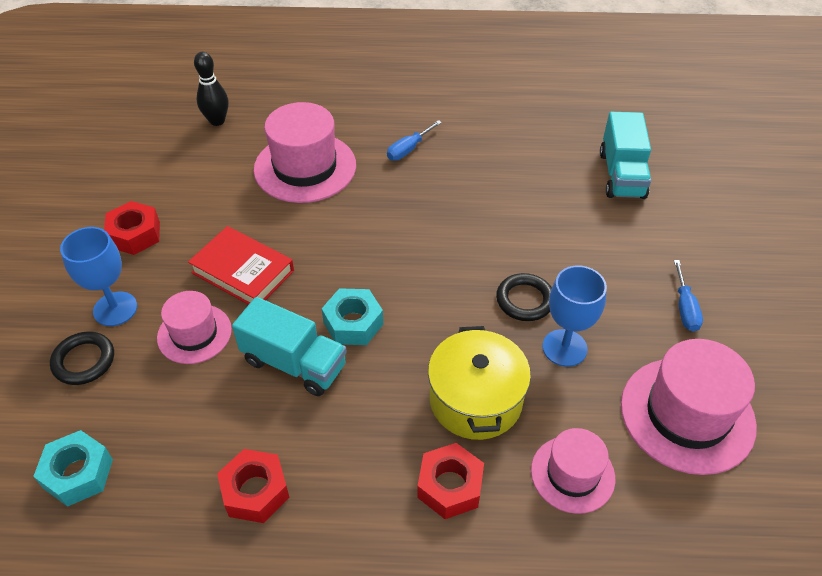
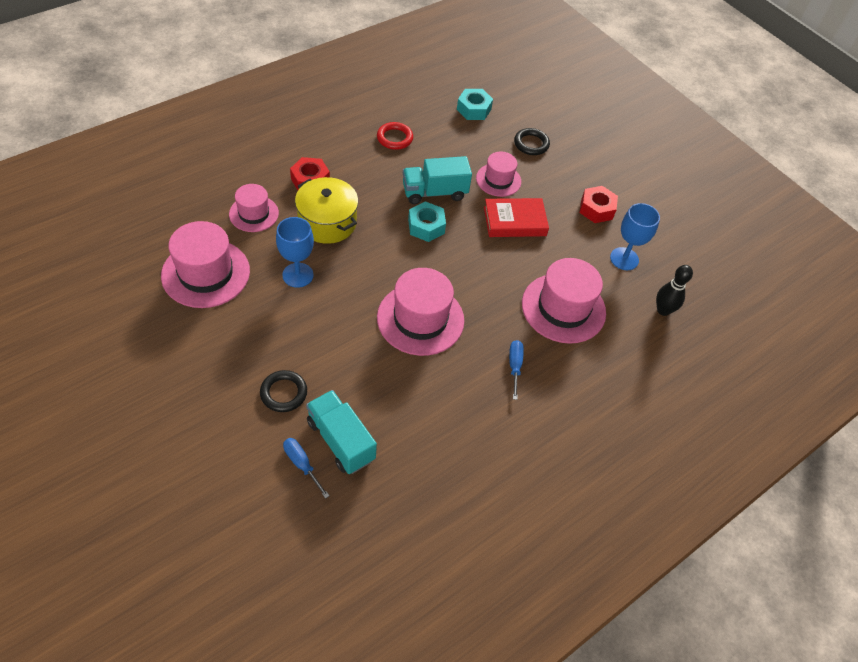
camera: 135 degrees right, 5 degrees up
(115, 309) = (550, 170): blue goblet -> blue goblet (624, 259)
(255, 491) = (394, 138): red nut -> red ring
(459, 229) = (420, 319): none -> pink hat
(525, 300) = (341, 292): black ring -> black ring (284, 393)
(685, 308) = (236, 342): blue screwdriver -> blue screwdriver (302, 464)

